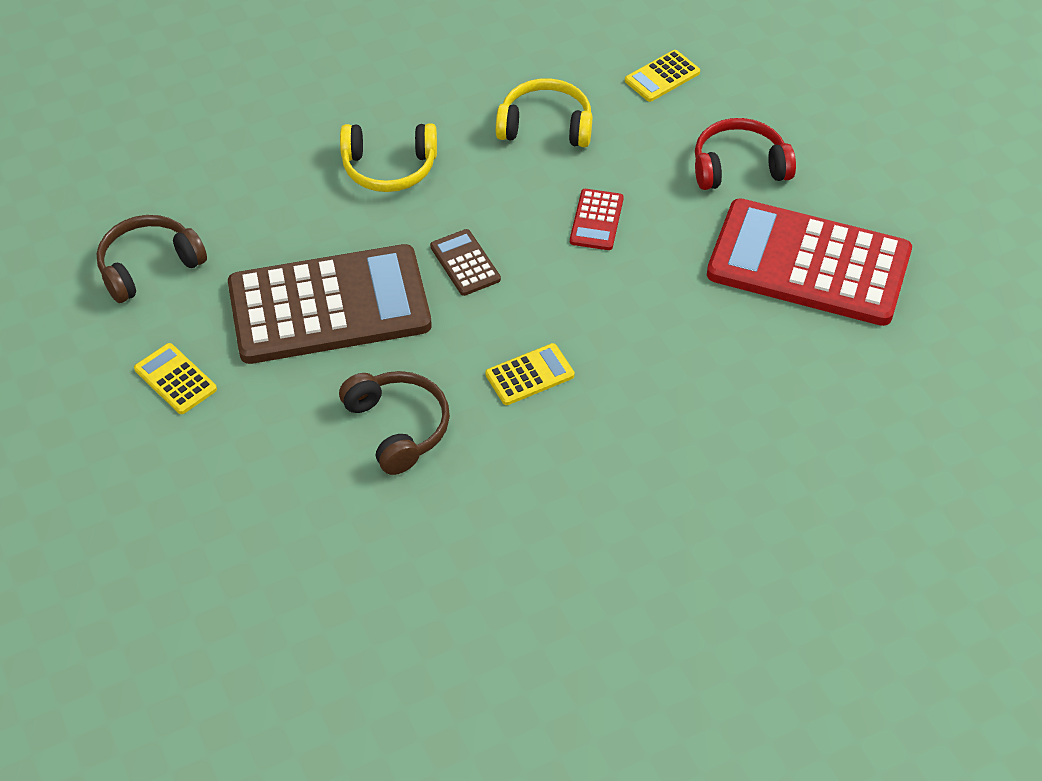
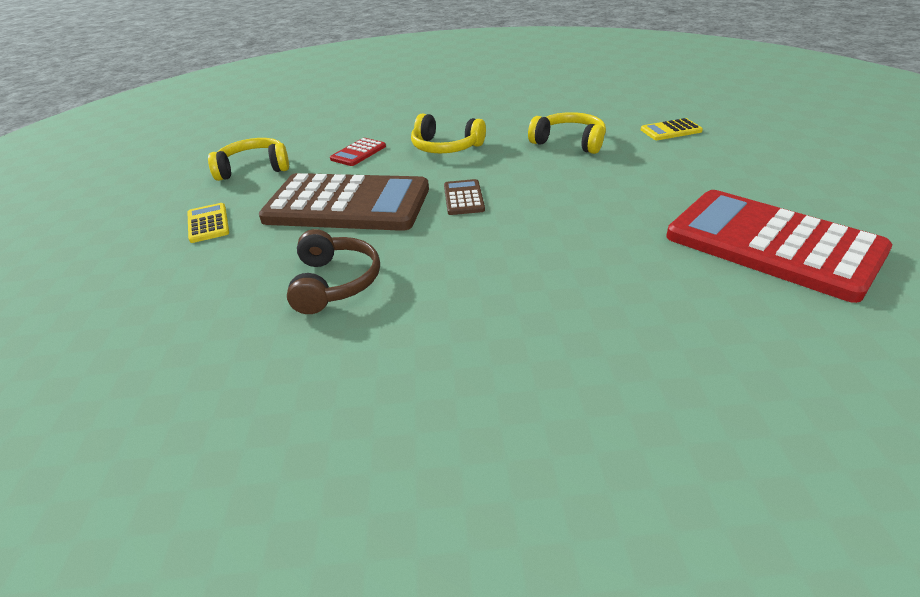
camera: 25 degrees right, 15 degrees down
(149, 266) = (254, 168): brown headphones -> yellow headphones
(529, 375) = (469, 271): yellow calculator -> none
(596, 220) = (582, 191): red calculator -> red calculator (358, 153)
(739, 167) = (719, 179): red headphones -> none

